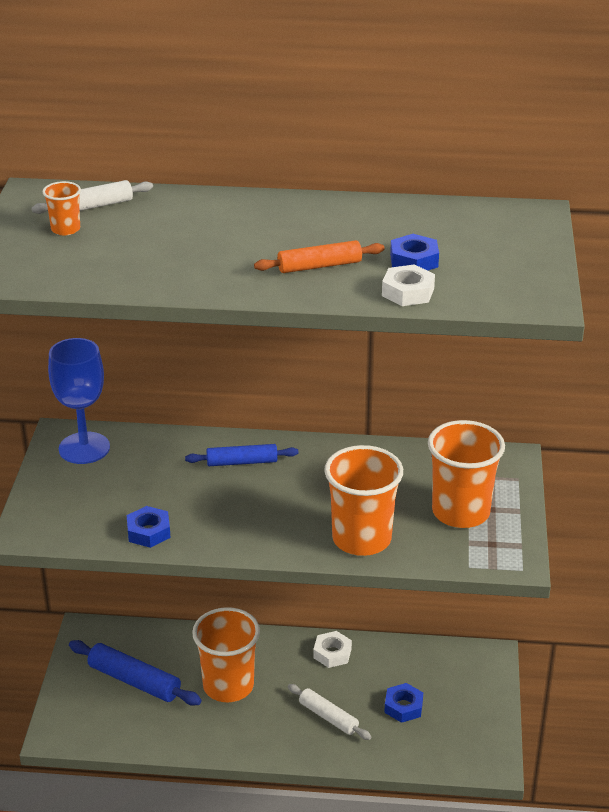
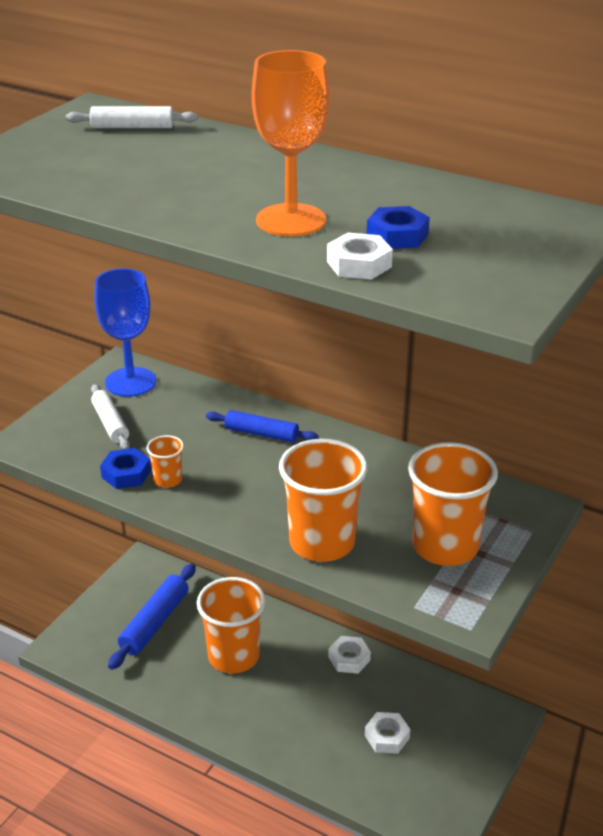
camera: 25 degrees right, 0 degrees up
(65, 229) = (85, 141): orange cup -> orange cup (168, 480)
(134, 681) = (154, 623): blue rolling pin -> blue rolling pin turned 60 degrees clockwise
(319, 266) = (291, 220): orange rolling pin -> orange goblet
(328, 717) = (307, 720): white rolling pin -> white rolling pin (110, 424)
(403, 707) = (387, 737): blue nut -> white nut

